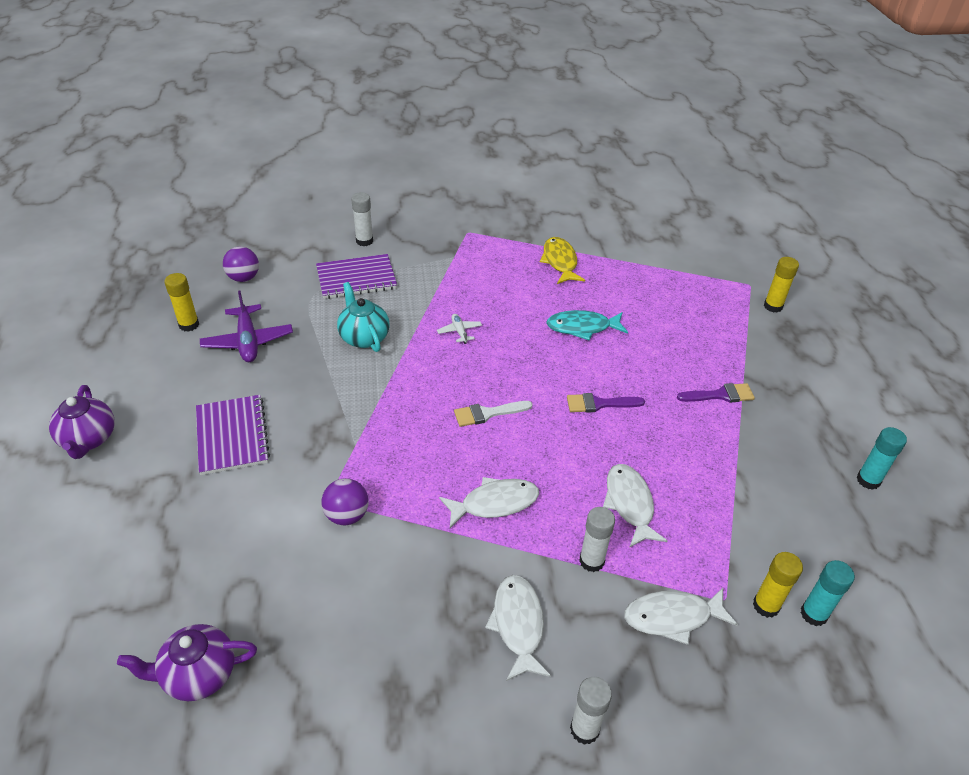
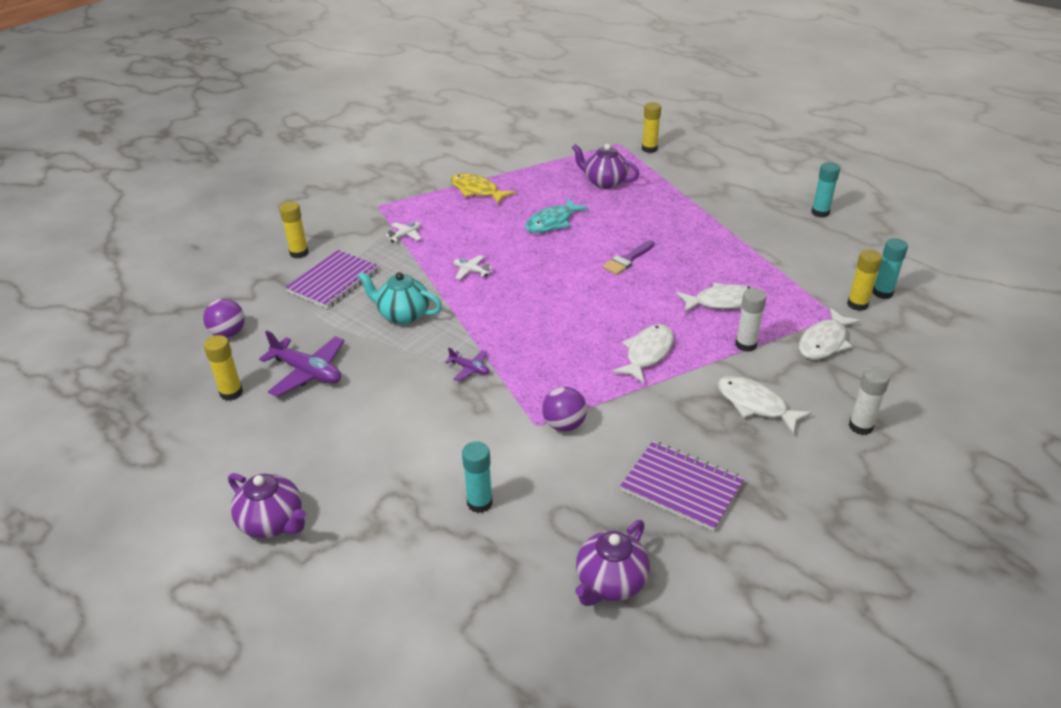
camera: 40 degrees left, 5 degrees down
(210, 530) = (479, 503): none -> turquoise glue stick
(232, 436) = (399, 438): purple notebook -> purple notebook (681, 487)
(348, 415) = (470, 369): none -> purple plane
(364, 241) = (299, 253): white glue stick -> yellow glue stick
(454, 270) = (406, 235): none -> white plane
(487, 413) = (566, 307): white brush -> none
(629, 504) = (723, 302): white fish -> white fish turned 135 degrees clockwise
(681, 316) = (604, 182): none -> purple teapot
(720, 395) = (689, 214): purple brush -> none

